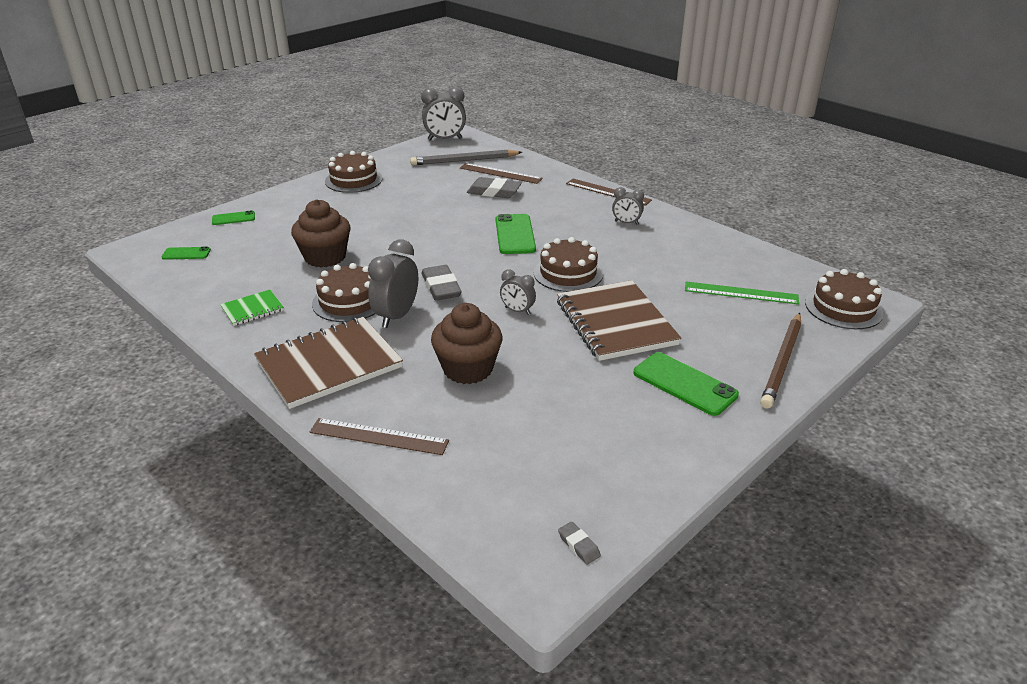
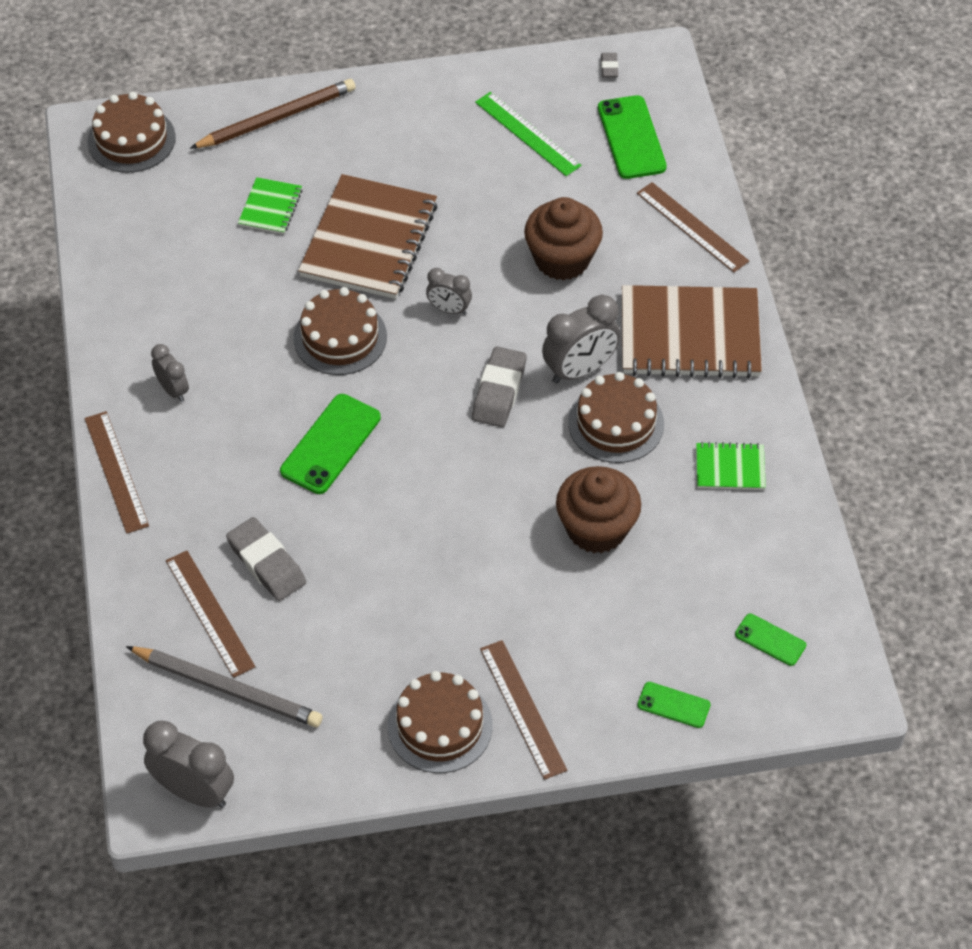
camera: 145 degrees left, 20 degrees up
(316, 195) = (522, 709): none -> brown ruler
(517, 311) = (449, 309): grey clock -> grey clock turned 135 degrees clockwise
(684, 384) = (388, 143): green phone -> green phone (631, 138)
(702, 312) = (270, 207): none -> green notebook
(741, 293) = (199, 210): green ruler -> green ruler (527, 134)

